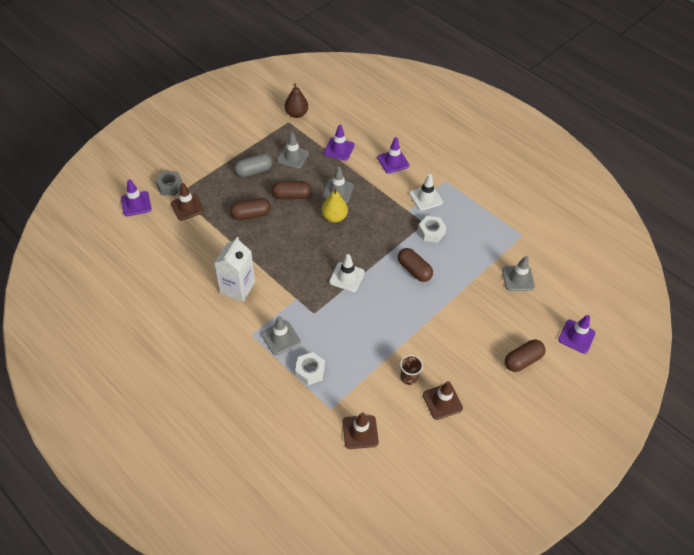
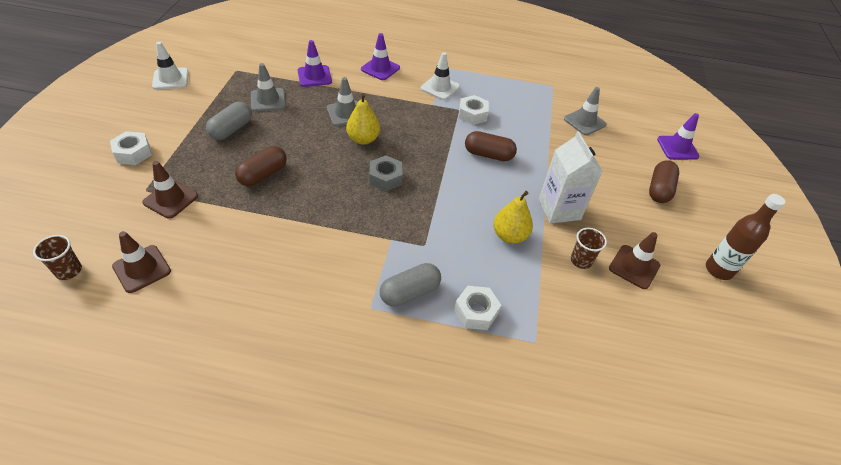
camera: 35 degrees left, 5 degrees down
(111, 228) = (69, 271): none -> brown cup
(136, 204) = (89, 225): purple traffic cone -> none
(170, 186) = (128, 185): grey nut -> grey nut (385, 178)
(186, 163) = (133, 153): none -> white nut
(237, 288) = (309, 261): white carton -> white carton (559, 209)
(280, 338) = (410, 292): grey traffic cone -> grey capsule
(291, 196) = (297, 137): brown capsule -> none
(296, 114) = (239, 60): brown pear -> none
(347, 277) = (428, 191): white traffic cone -> white traffic cone (170, 79)
(360, 432) = (590, 349): brown traffic cone -> brown traffic cone (142, 269)
(375, 335) = (509, 236): none -> yellow pear
(504, 437) = (718, 270): none -> brown bottle

